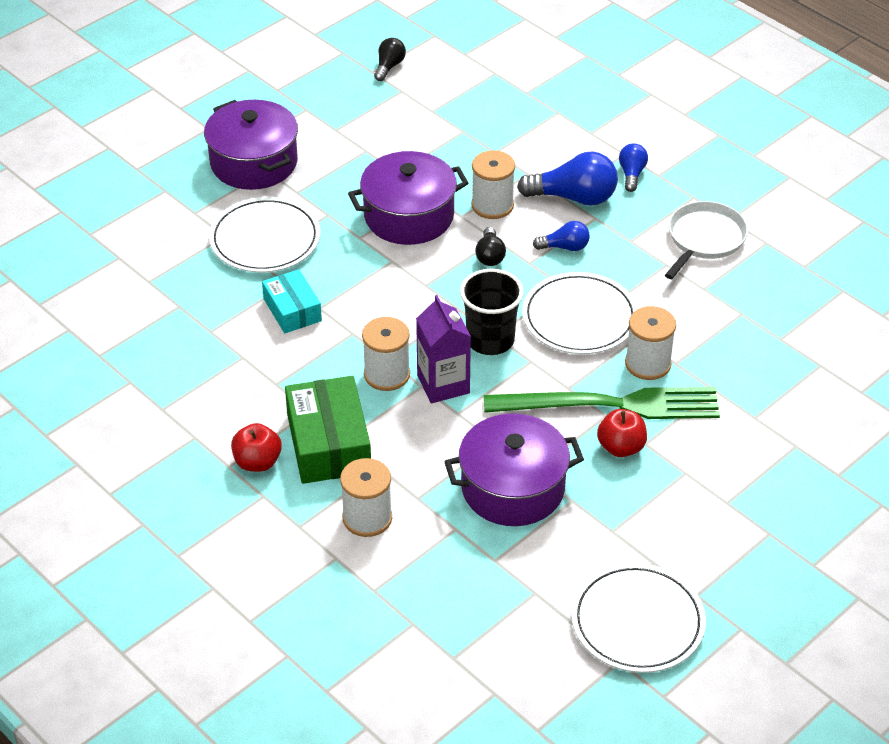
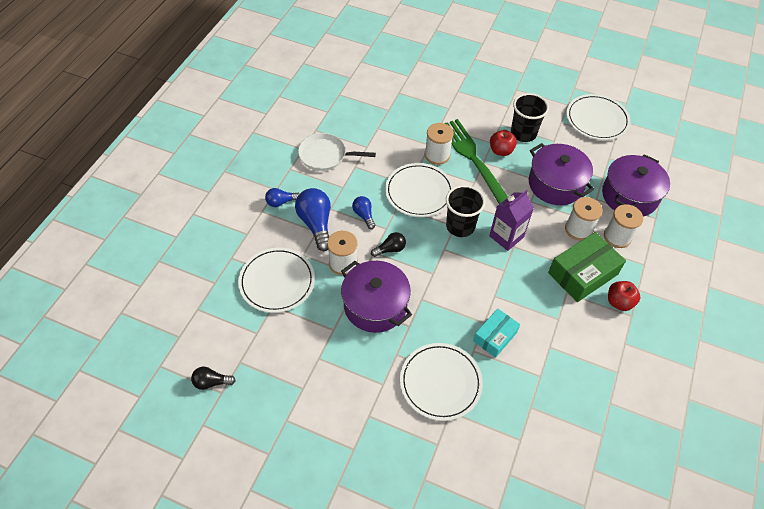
camera: 115 degrees left, 10 degrees up
(254, 163) = (364, 429): purple pot -> purple pot (629, 196)
(387, 374) = (516, 265): white spool -> white spool (578, 229)
(497, 142) = (277, 281): none -> white plate
(648, 494) = (523, 133): none -> black cup

